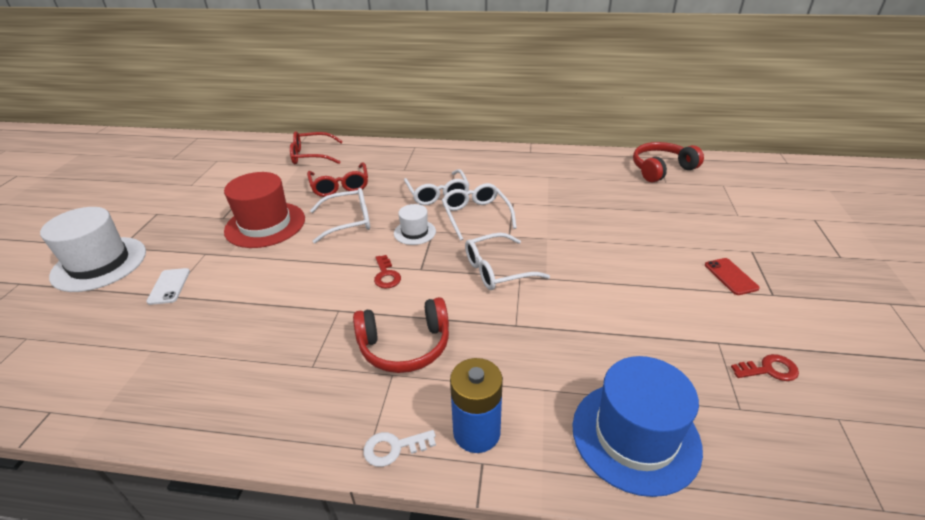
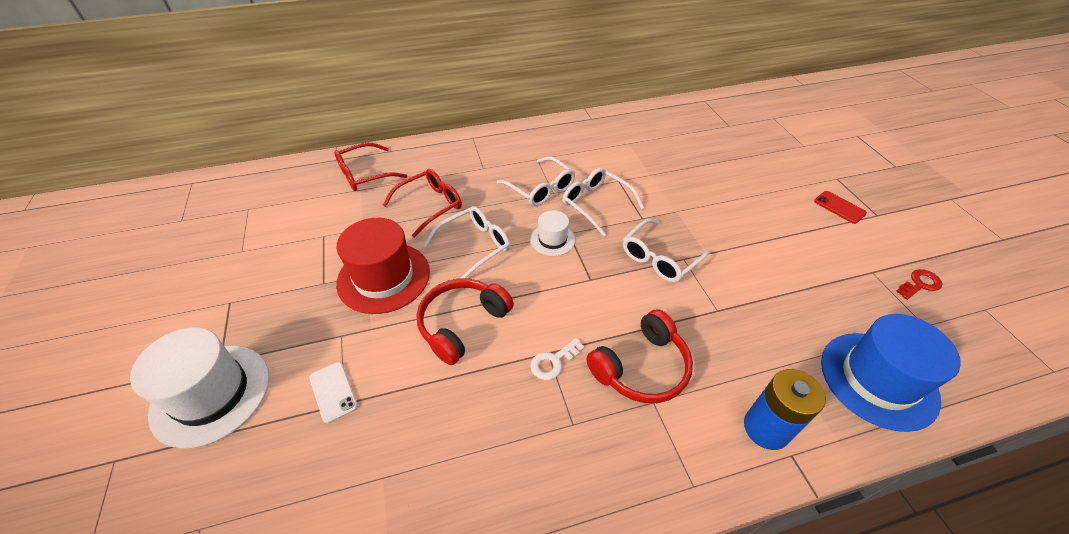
camera: 25 degrees left, 10 degrees up
(340, 186) = (430, 205): red glasses -> red glasses turned 90 degrees counterclockwise
(386, 275) = (563, 297): red key -> none
(393, 448) = (713, 475): white key -> white key (553, 362)
(661, 169) = (716, 112): red headphones -> red headphones (462, 324)

